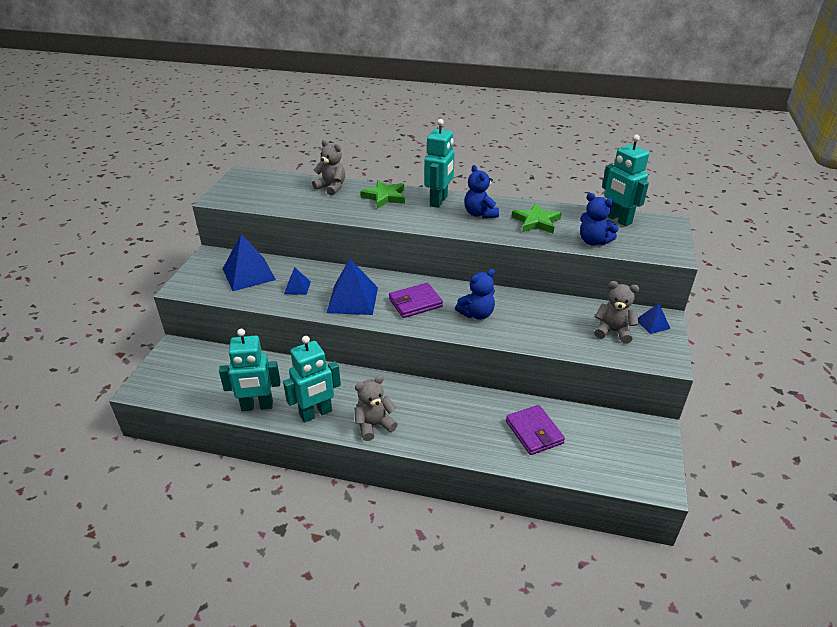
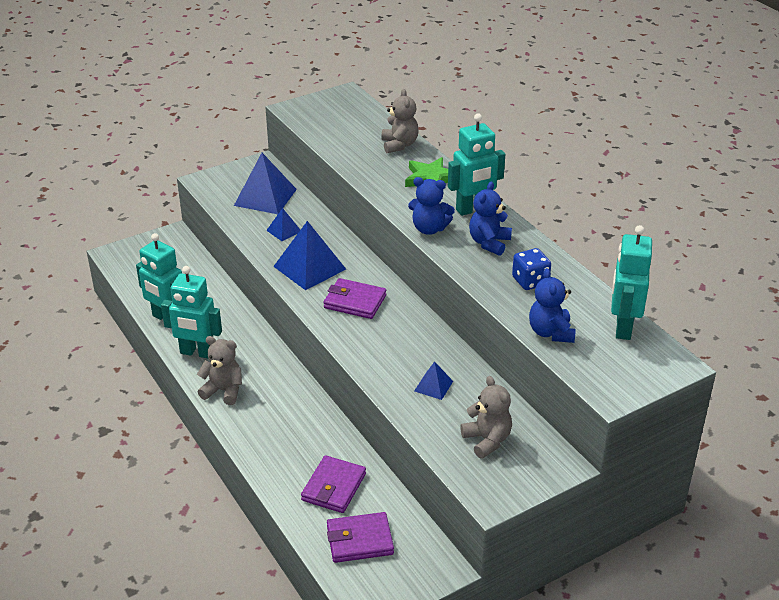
camera: 45 degrees right, 0 degrees up
(477, 314) = (390, 344): blue teddy bear -> blue teddy bear (429, 229)
(536, 222) = (530, 281): green star -> blue dice
(596, 451) = (359, 540): none -> purple wallet
(652, 324) = (540, 461): blue pyramid -> blue pyramid (433, 386)

